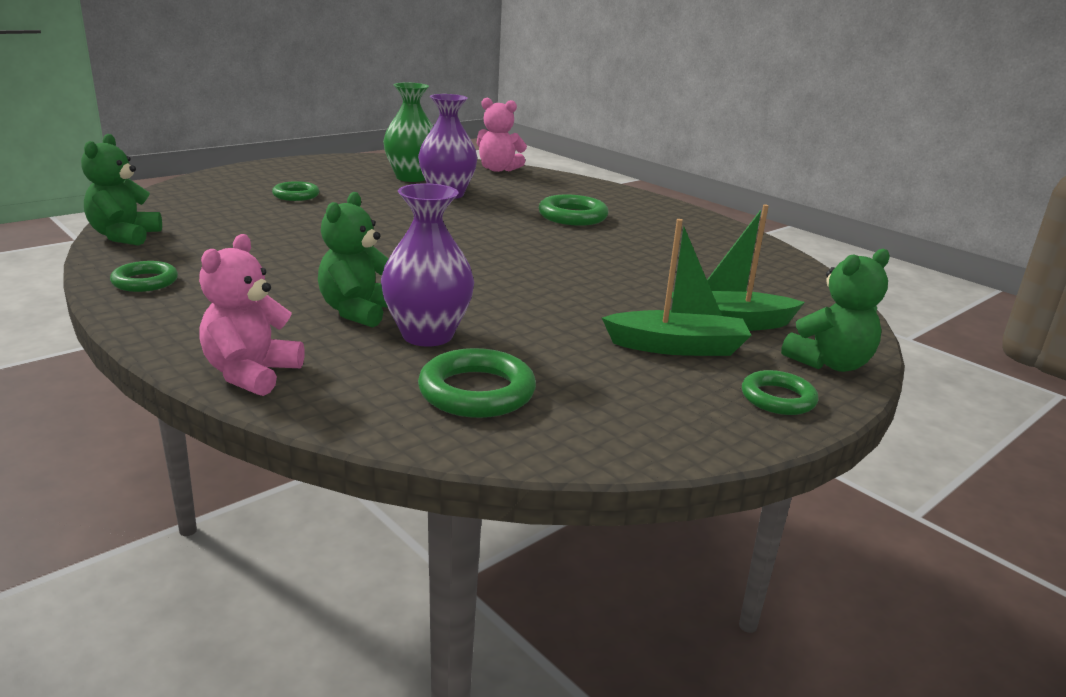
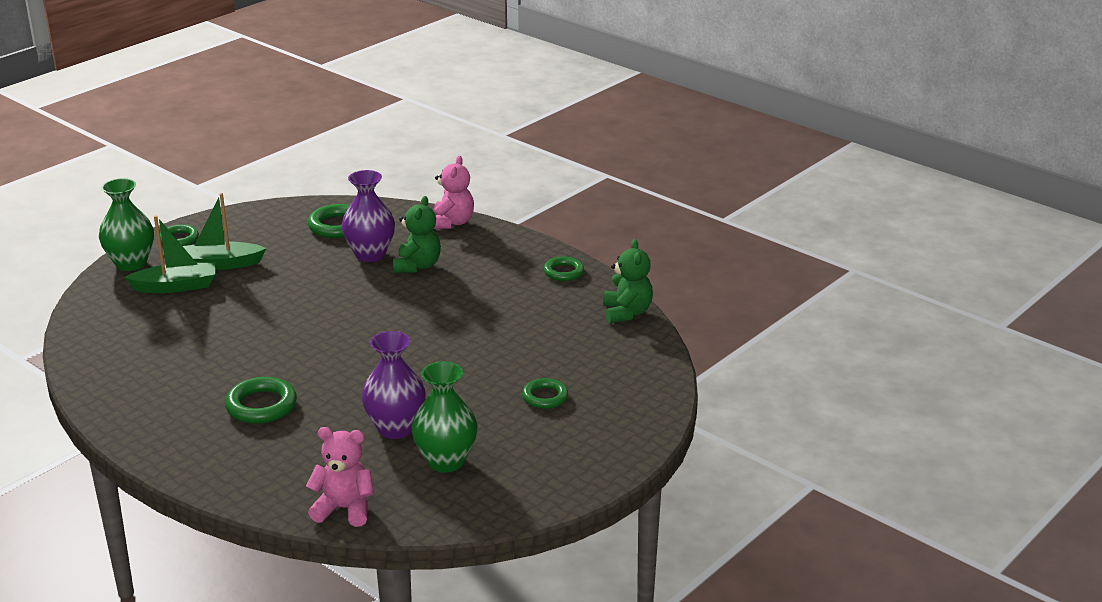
camera: 175 degrees right, 5 degrees up
(829, 364) = (131, 263): green teddy bear -> green vase

